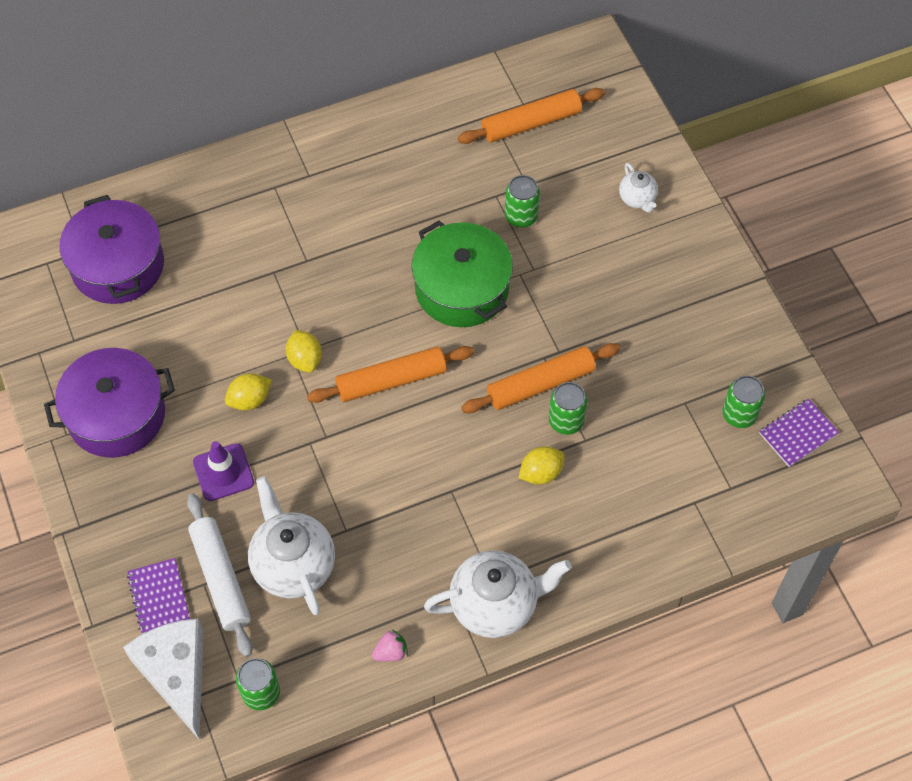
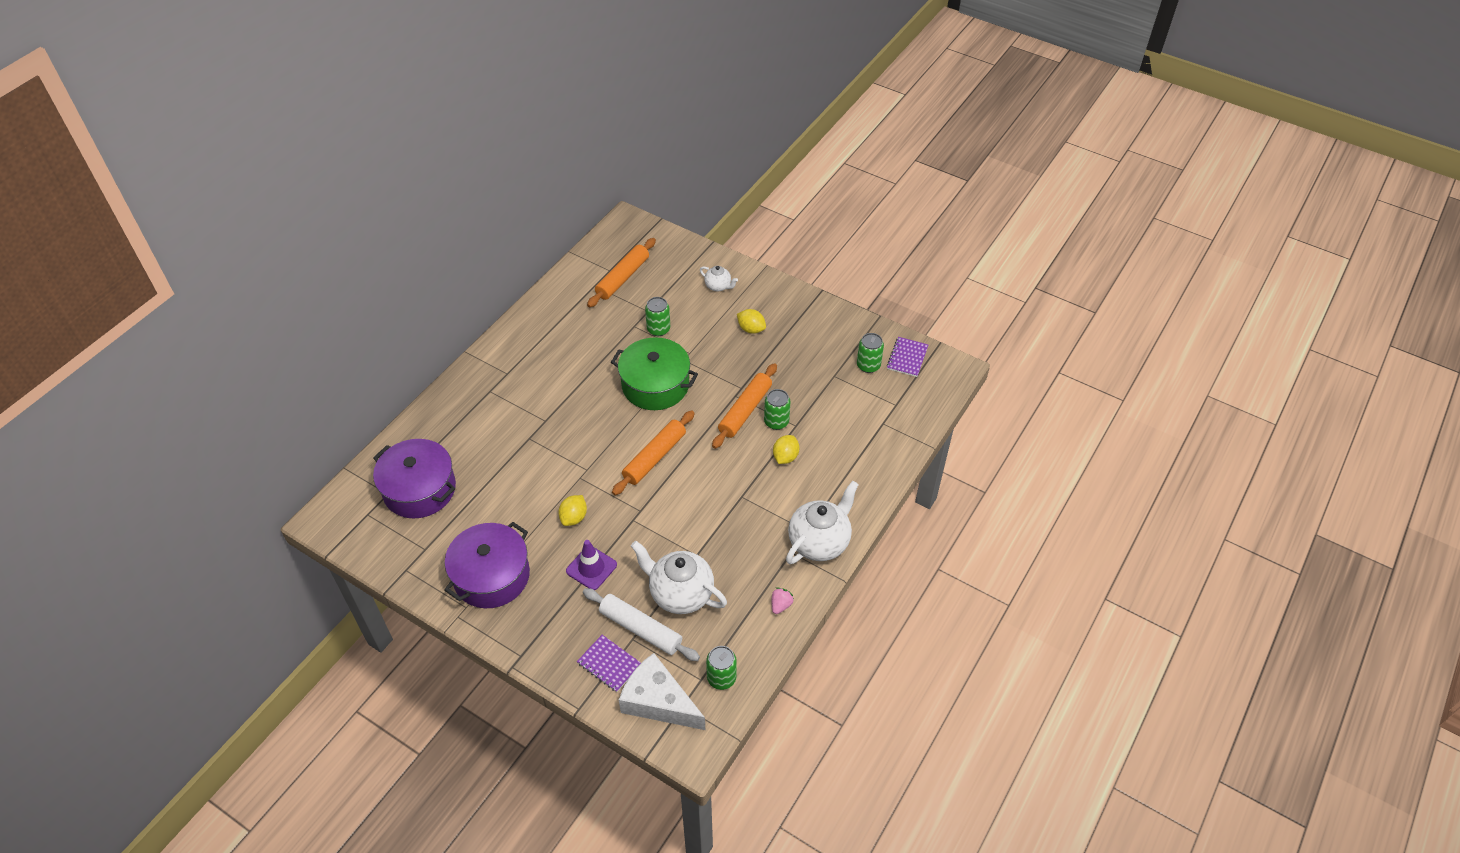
camera: 35 degrees left, 10 degrees down
(305, 359) = (590, 475): yellow lemon -> yellow lemon (751, 329)

